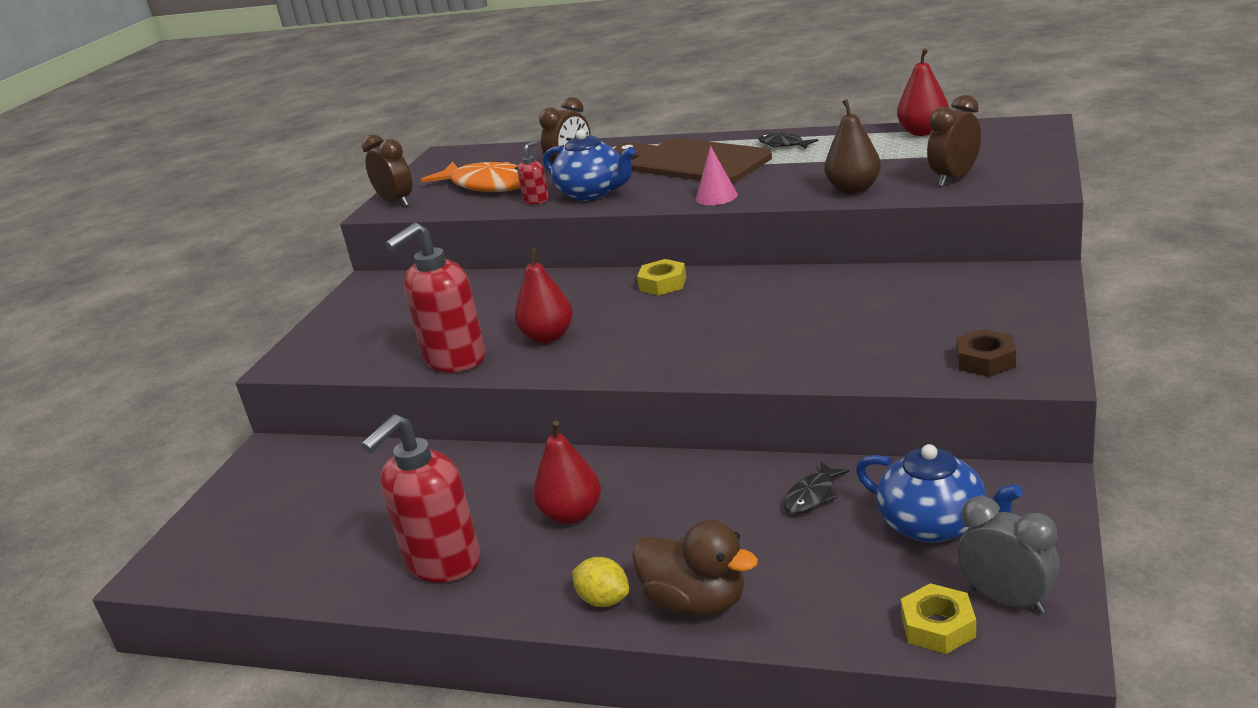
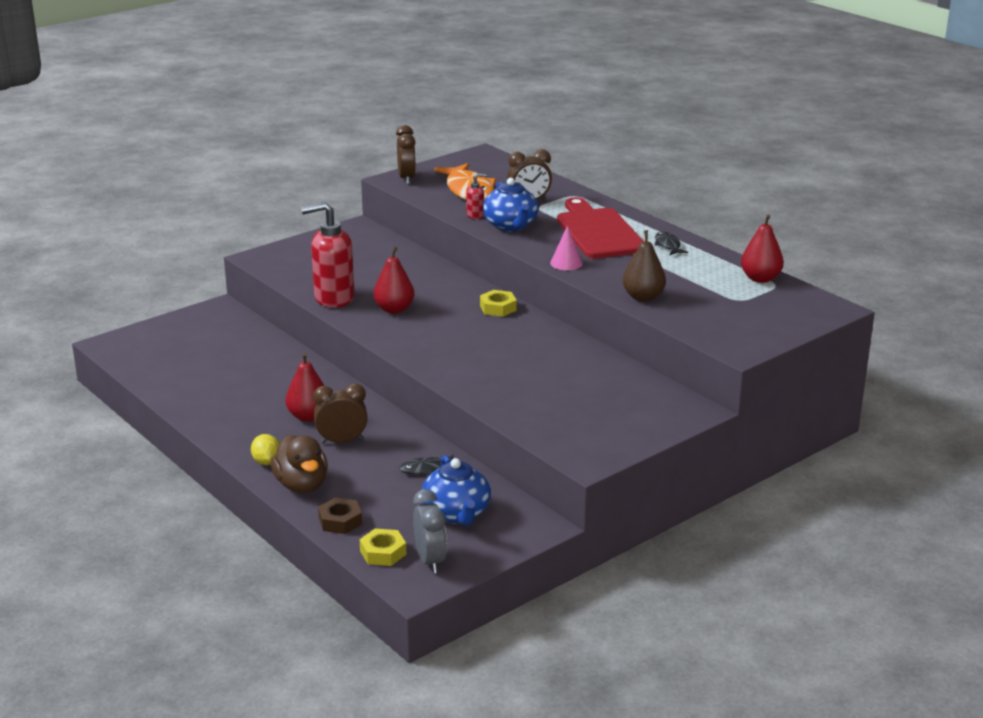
camera: 30 degrees right, 0 degrees up
(442, 562) = (225, 407): red soap dispenser -> none
(693, 162) = (598, 232): brown cutting board -> red cutting board
(954, 178) = (708, 319): brown clock -> brown clock (342, 441)
(985, 360) = (573, 439): brown nut -> brown nut (340, 521)

